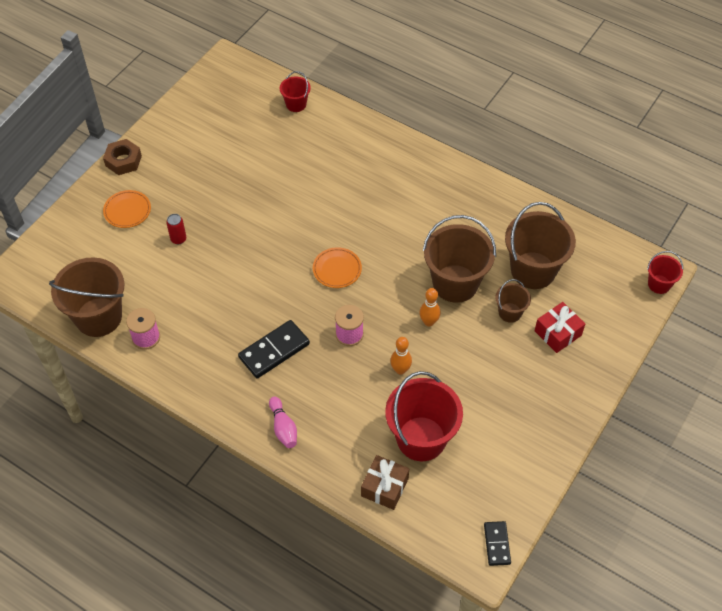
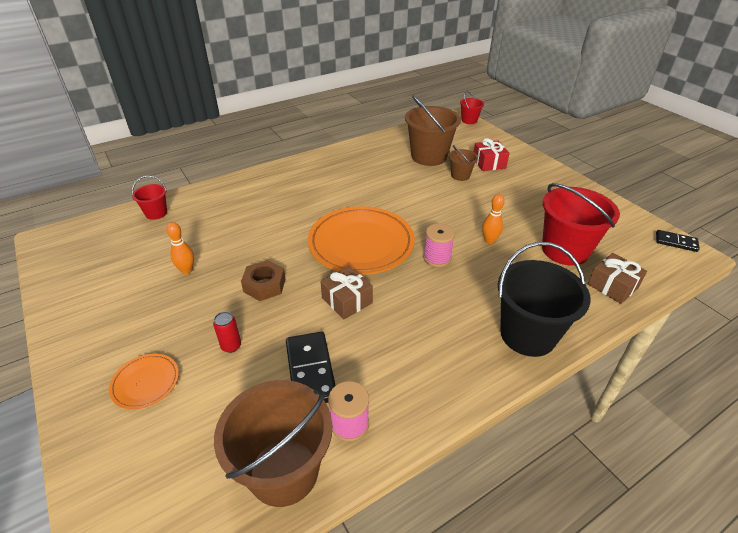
camera: 65 degrees left, 15 degrees down
(123, 161) = (68, 363): brown nut -> brown nut (264, 285)
(259, 289) = (347, 300): none -> brown gift
(274, 350) = (429, 313): black domino -> black domino (310, 371)
(283, 427) = (527, 334): pink bowling pin -> black bucket
(337, 269) = (361, 244): orange plate -> orange plate, size x2.16
(429, 322) = (448, 212): orange bowling pin -> orange bowling pin (187, 270)
(455, 283) = (418, 190): brown bucket -> none

